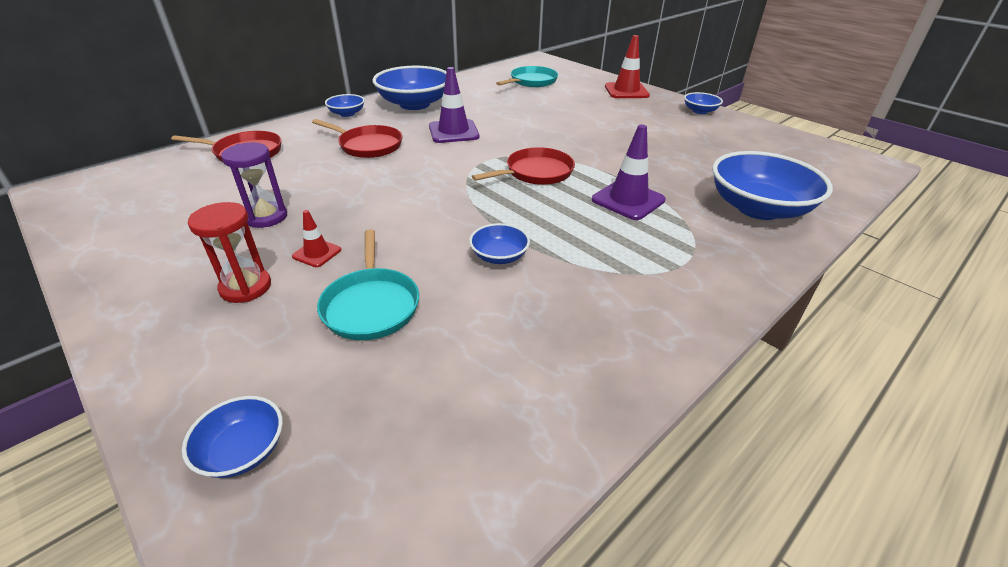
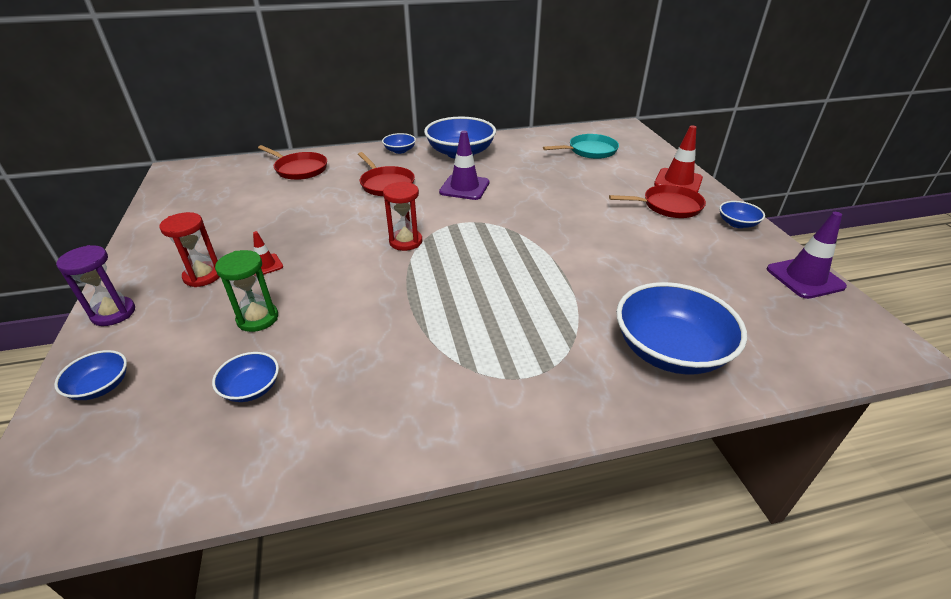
camera: 30 degrees right, 0 degrees up
(266, 217) = (263, 226): purple hourglass -> purple hourglass (113, 313)
(371, 305) = (258, 318): turquoise pan -> green hourglass
(450, 190) = (405, 241): none -> red hourglass
(499, 256) = (380, 312): blue bowl -> blue bowl (251, 388)
(536, 172) = (492, 246): red pan -> red pan (668, 206)
(628, 200) = (544, 298): purple traffic cone -> purple traffic cone (805, 278)

